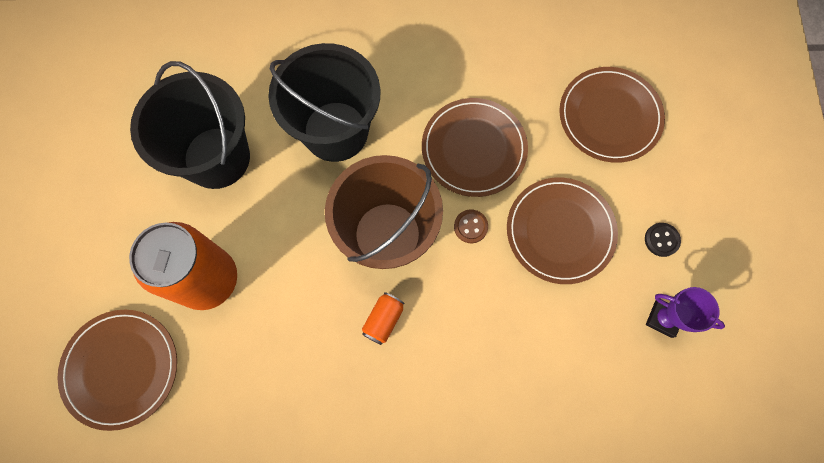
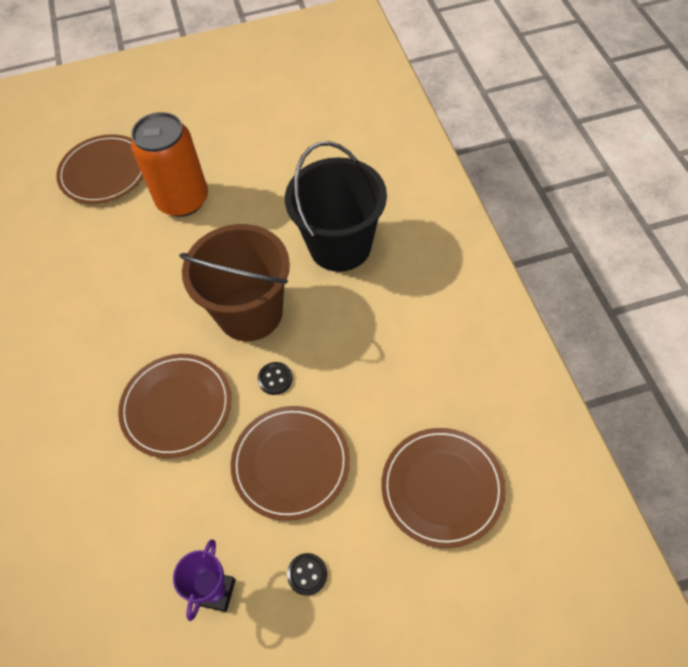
camera: 80 degrees right, 15 degrees down
(217, 157) = (289, 173): black bucket -> none
(383, 320) = (170, 331): orange can -> none
(470, 227) = (275, 379): brown button -> black button
(474, 149) = (358, 362): brown plate -> brown plate (176, 407)

